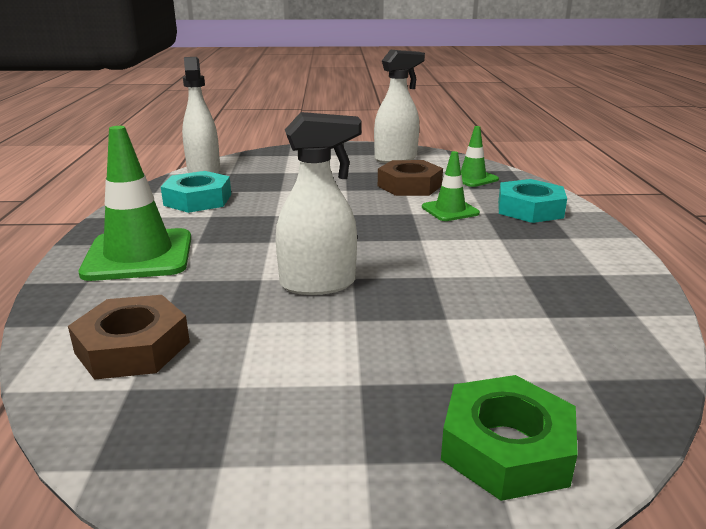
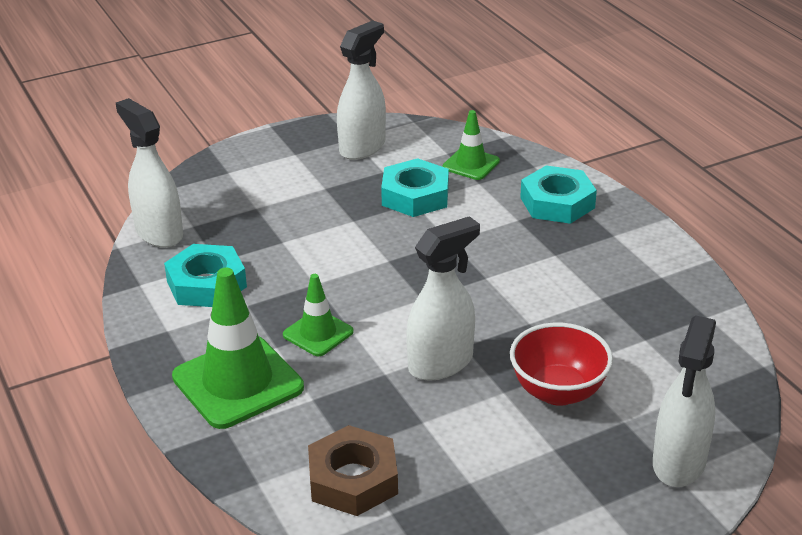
camera: 25 degrees left, 10 degrees up
(409, 186) = (415, 196): brown nut -> turquoise nut
(412, 334) = (558, 392): none -> red bowl
(450, 210) = (484, 226): green traffic cone -> green traffic cone (318, 333)
(506, 447) = (679, 463): green nut -> white spray bottle

